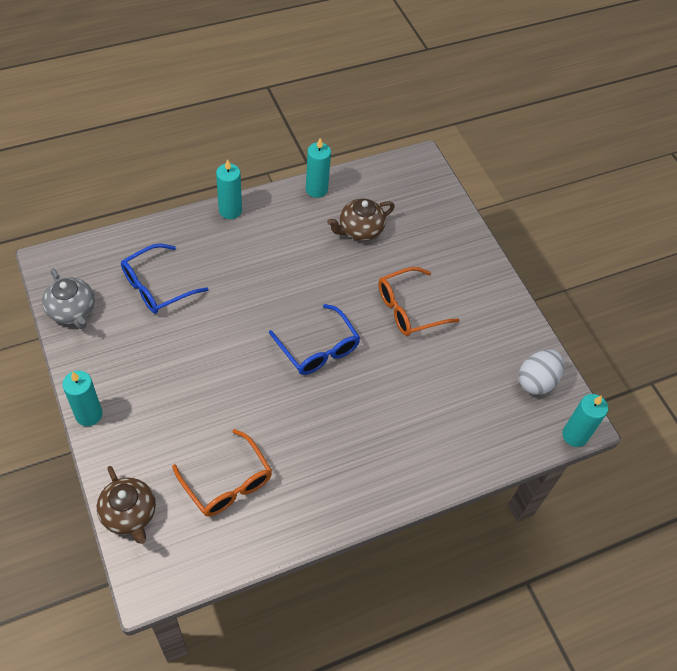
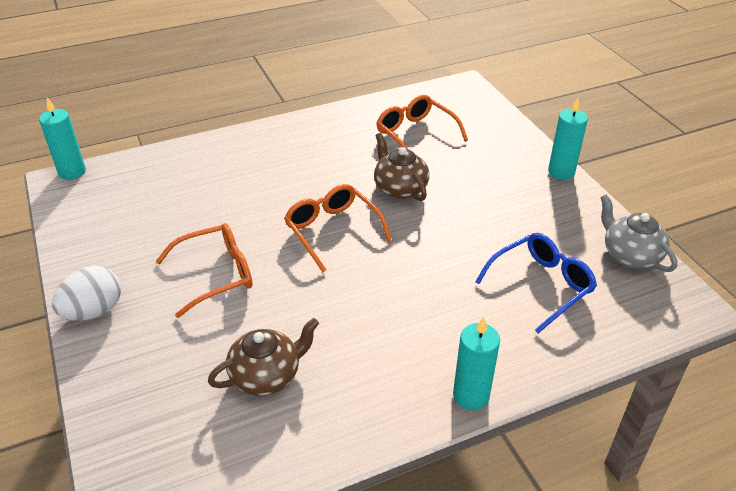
camera: 175 degrees left, 15 degrees down
(129, 514) = (494, 116): brown teapot -> brown teapot (400, 188)
(316, 189) = (333, 443): turquoise candle -> none
(318, 348) = (333, 231): blue glasses -> orange glasses
(536, 381) = (88, 211): white egg -> white egg (94, 311)

